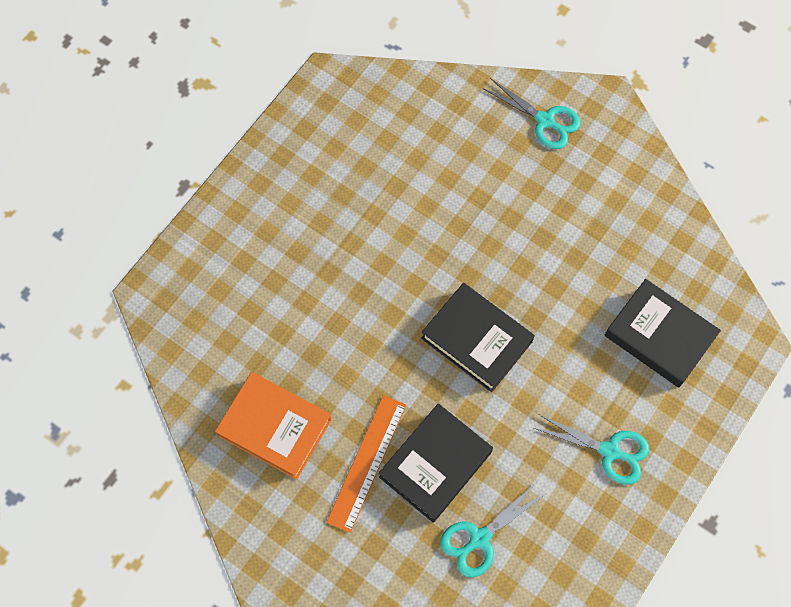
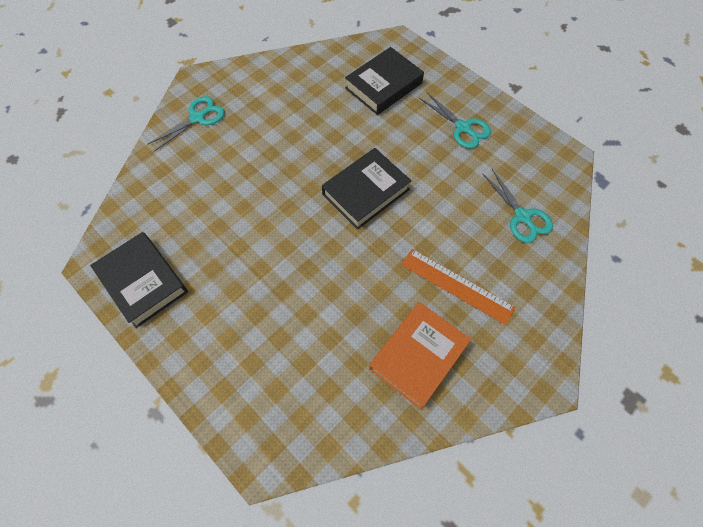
camera: 80 degrees left, 5 degrees down
(435, 464) = (463, 236): black book -> black book (143, 282)
(610, 451) = (463, 128): turquoise scissors -> turquoise scissors turned 105 degrees clockwise

